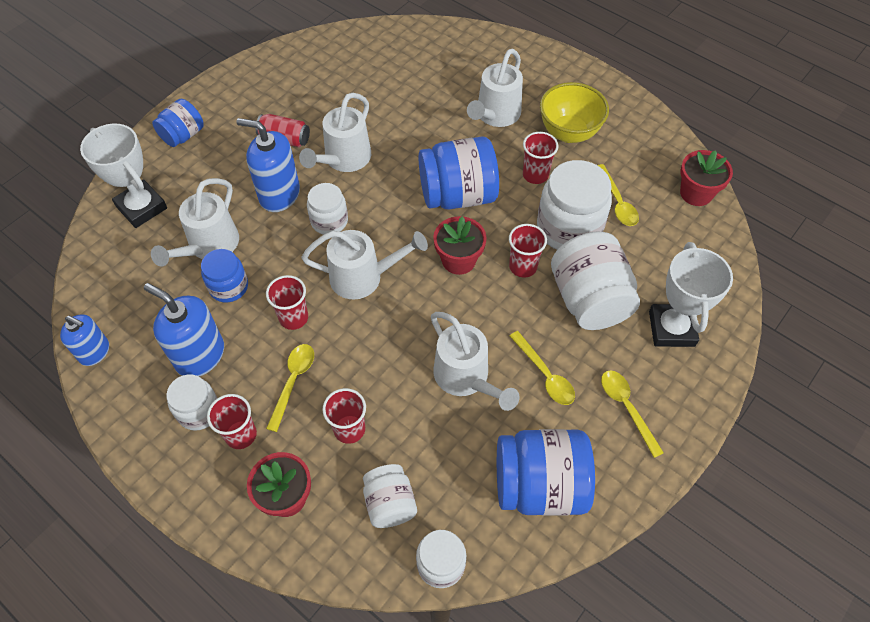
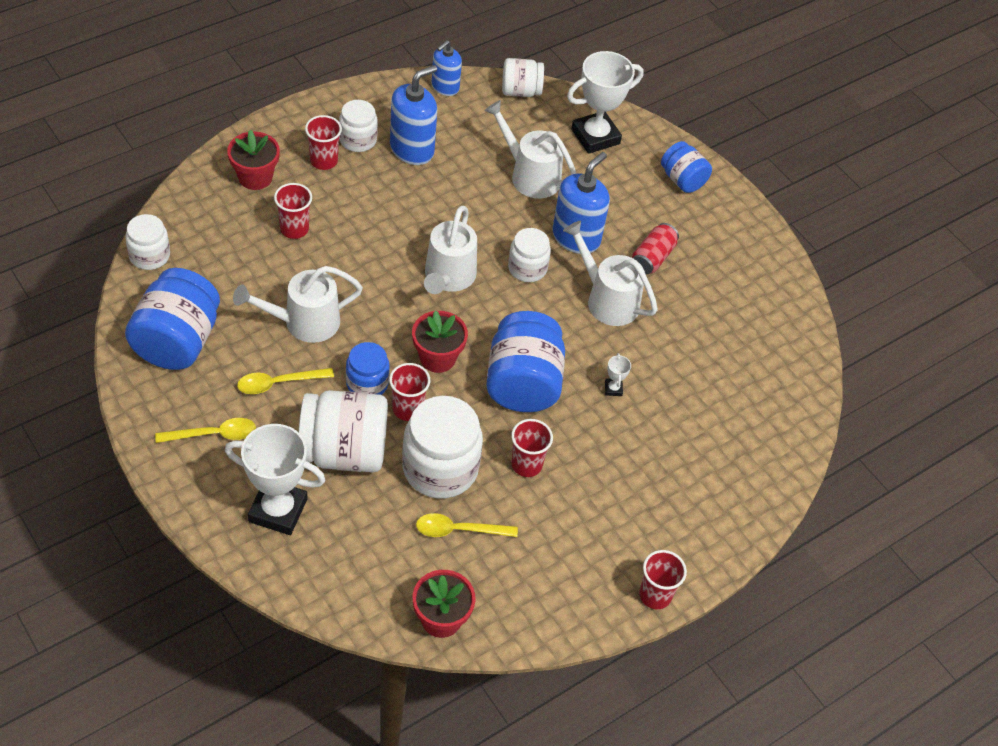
camera: 100 degrees right, 5 degrees down
(229, 287) = (477, 180): blue jar -> blue jar (367, 383)
(293, 318) = (423, 217): red cup -> red cup (655, 595)
(293, 382) = (357, 203): yellow spoon -> none
(390, 503) = (215, 238): white jar -> white jar (520, 91)
(436, 138) = (613, 389): none -> white trophy
(495, 115) = (631, 457): white watering can -> none
(568, 133) = (580, 522): yellow bowl -> none

